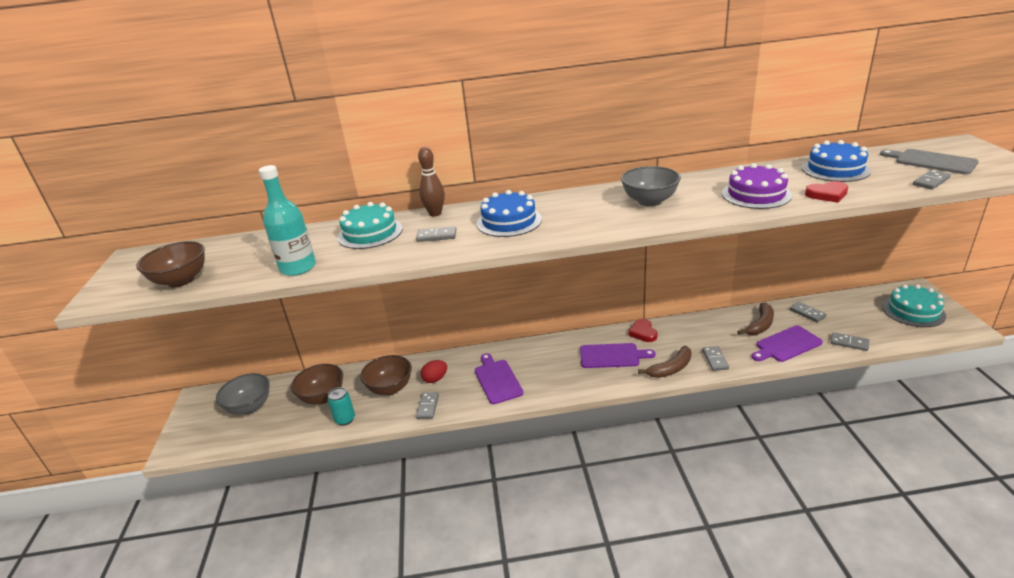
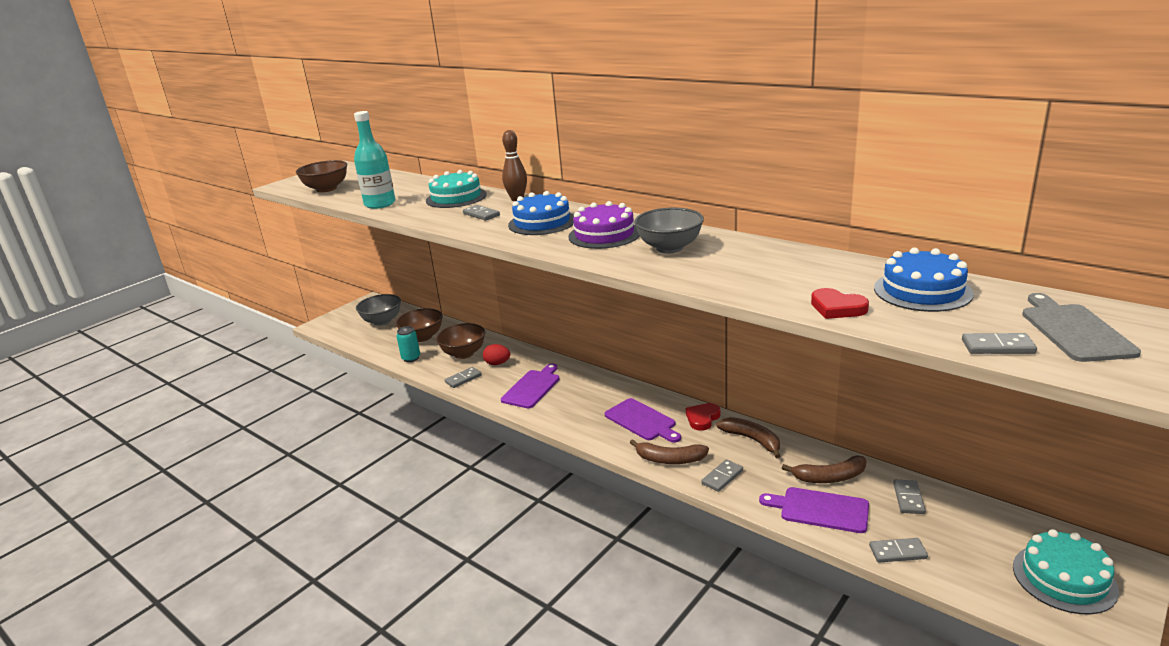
camera: 45 degrees right, 5 degrees down
(690, 328) = (752, 440): none -> brown banana
(756, 194) = (770, 279): purple cake -> purple cake (604, 235)
(849, 343) = (897, 552): grey domino -> grey domino turned 75 degrees counterclockwise

